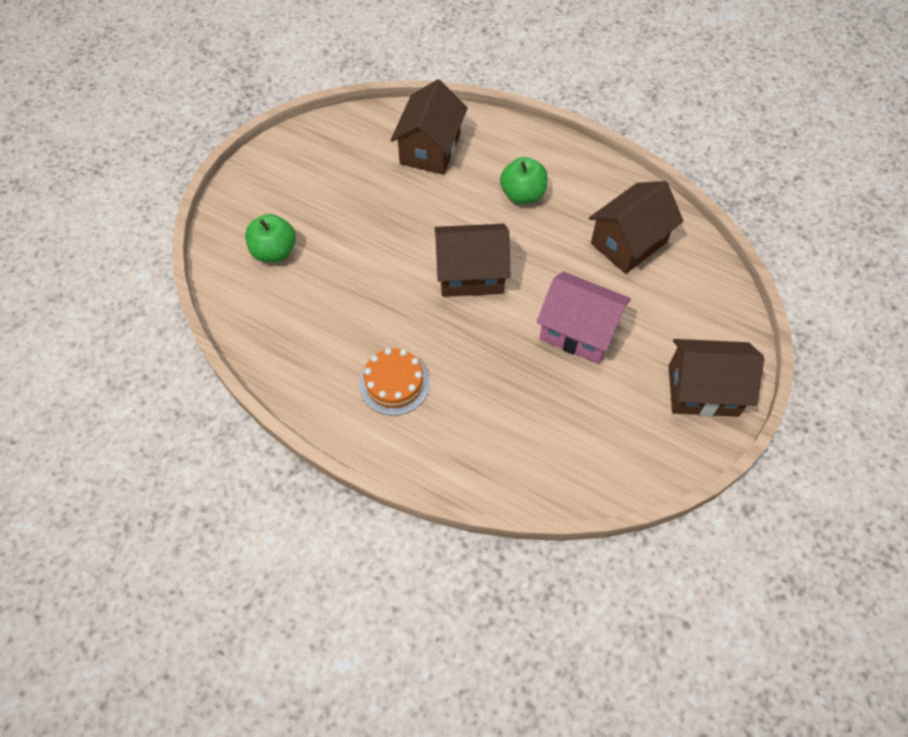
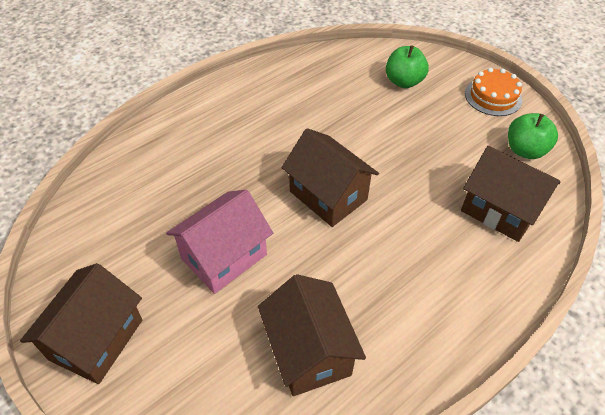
camera: 110 degrees right, 10 degrees down
(394, 383) = (246, 119): orange cake -> orange cake (493, 96)
(471, 274) = (328, 195): brown house -> brown house turned 60 degrees counterclockwise
(522, 194) = (414, 271): green apple -> green apple (525, 150)

